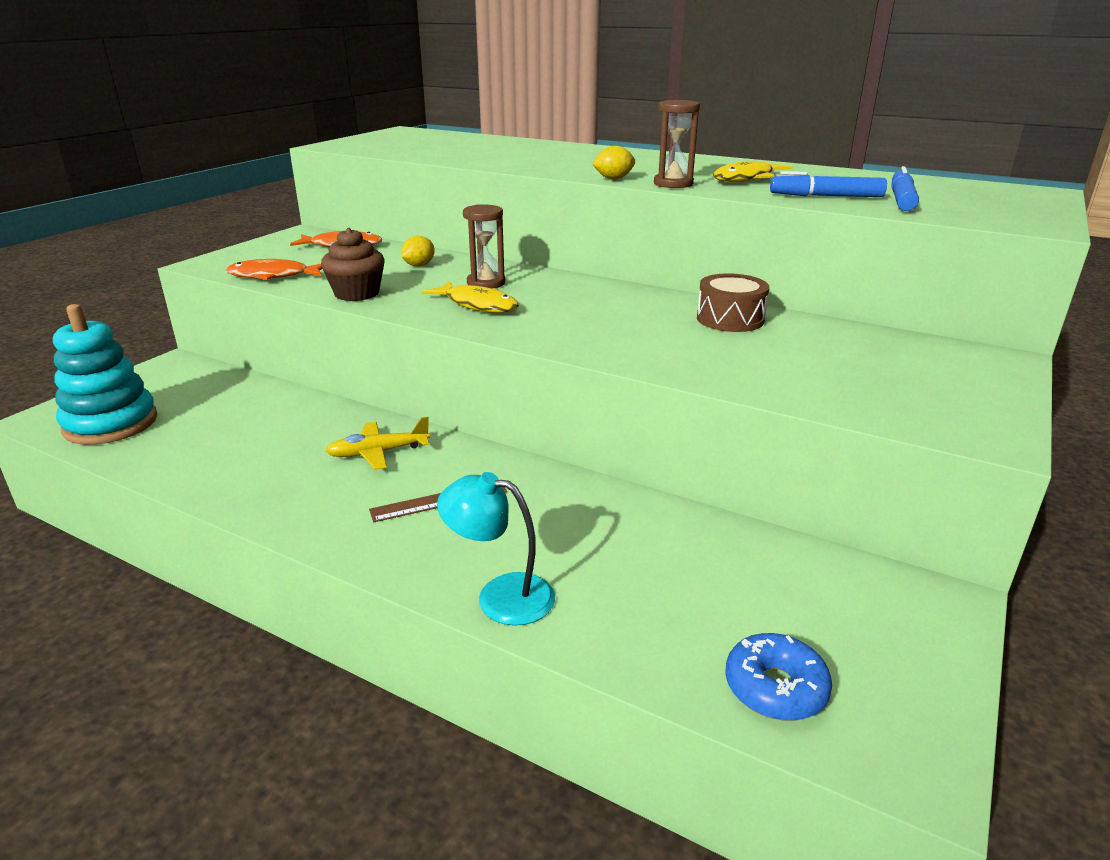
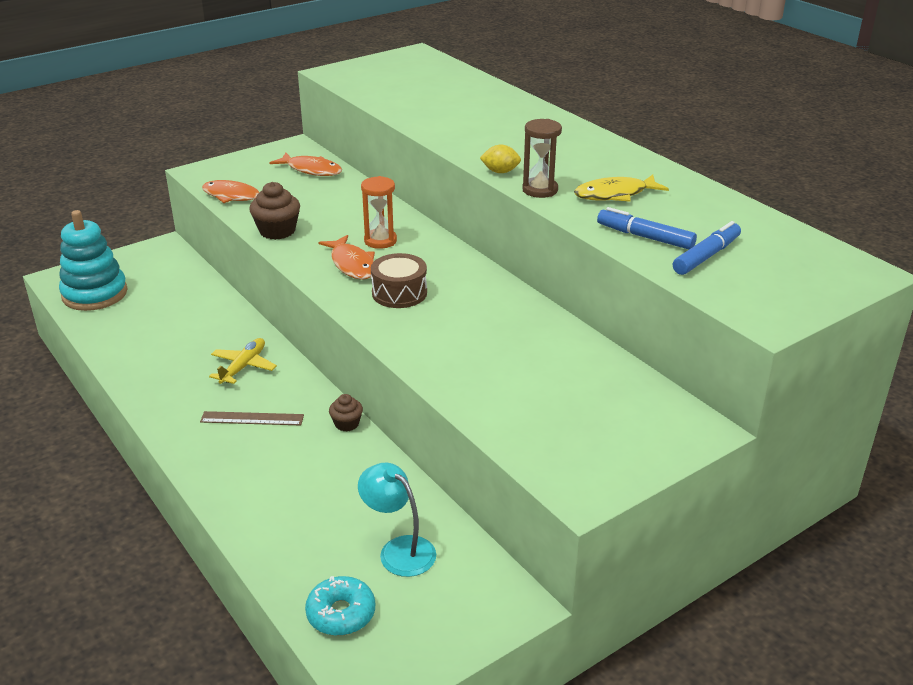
camera: 25 degrees right, 5 degrees up
(379, 452) = (243, 367): yellow plane -> yellow plane turned 105 degrees clockwise
(419, 265) = (349, 207): yellow lemon -> none
(477, 305) = (352, 264): yellow fish -> orange fish
(486, 283) = (380, 241): brown hourglass -> orange hourglass
(500, 595) = (234, 499): turquoise lamp -> turquoise lamp (399, 550)
(559, 477) = (346, 424): none -> brown cupcake
(730, 319) = (529, 328): brown drum -> brown drum (399, 293)
(775, 688) = (341, 613): blue donut -> turquoise donut

